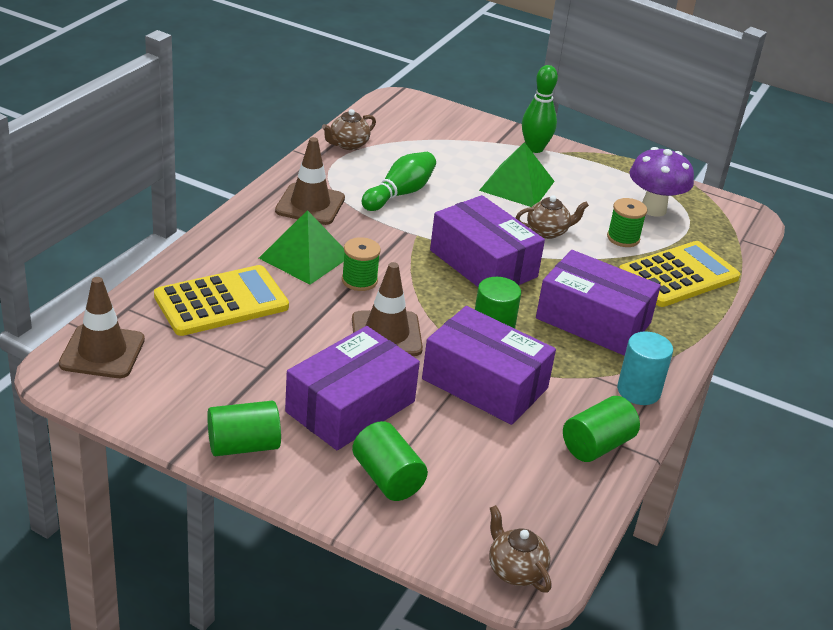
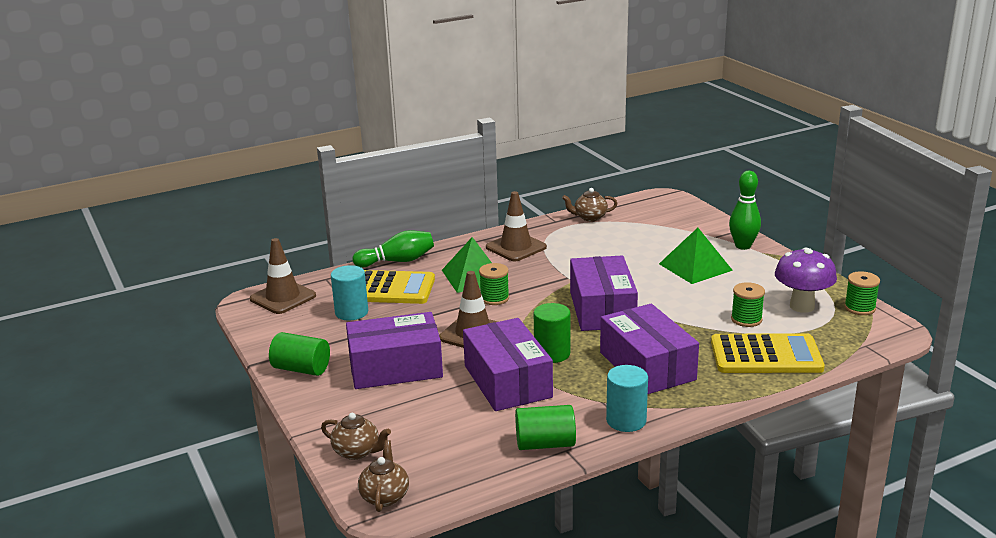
camera: 40 degrees right, 10 degrees down
(216, 348) = (351, 312): none -> turquoise cylinder
(387, 478) = (367, 415): green cylinder -> none
(399, 194) = (591, 254): green bowling pin -> green bowling pin (397, 261)
(548, 231) = (683, 301): brown teapot -> brown teapot (357, 452)
(700, 198) = (859, 308): none -> green spool

